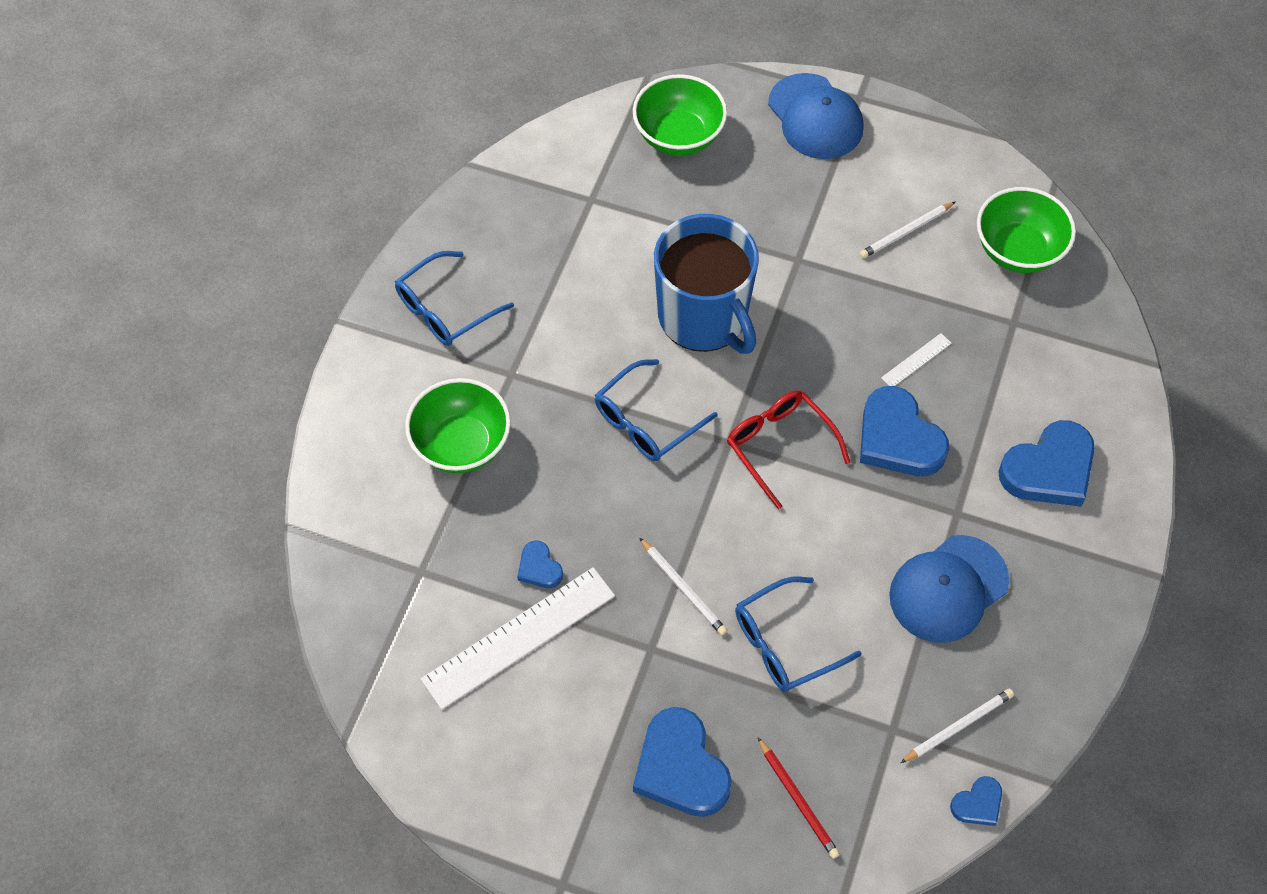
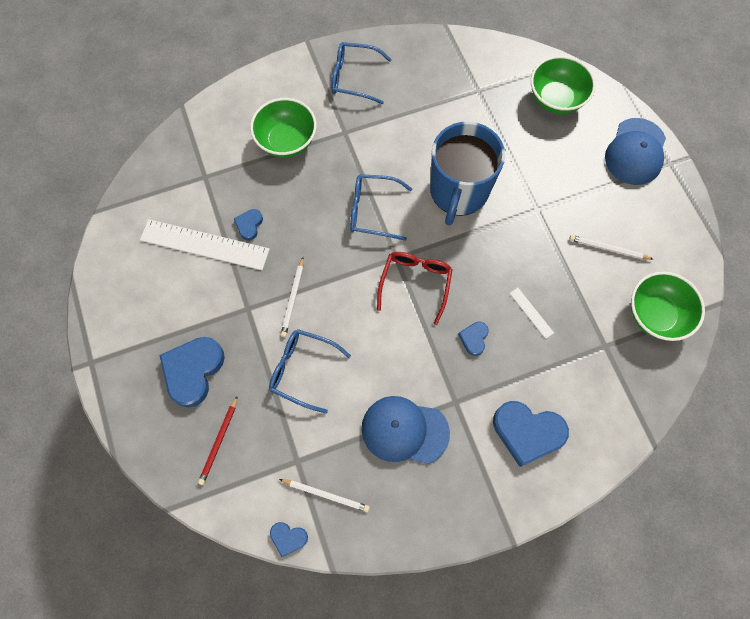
camera: 50 degrees right, 10 degrees up
(898, 438) = (474, 338): blue heart -> blue heart, size x0.49
(916, 360) = (531, 313): white ruler -> white ruler turned 45 degrees clockwise

